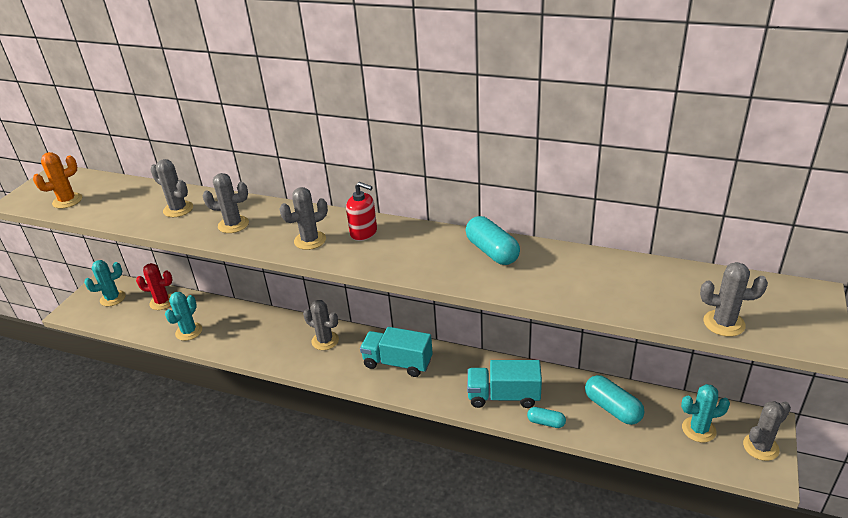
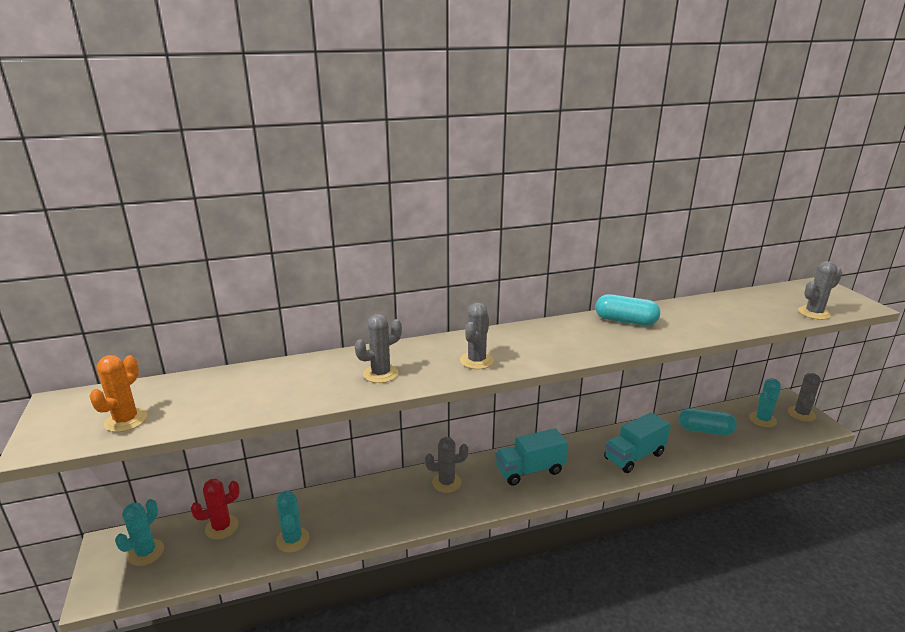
camera: 40 degrees left, 10 degrees down
(178, 209) = (295, 381): grey cactus -> none
(364, 233) = (512, 340): red soap dispenser -> none
(546, 422) = (682, 459): turquoise capsule -> none

